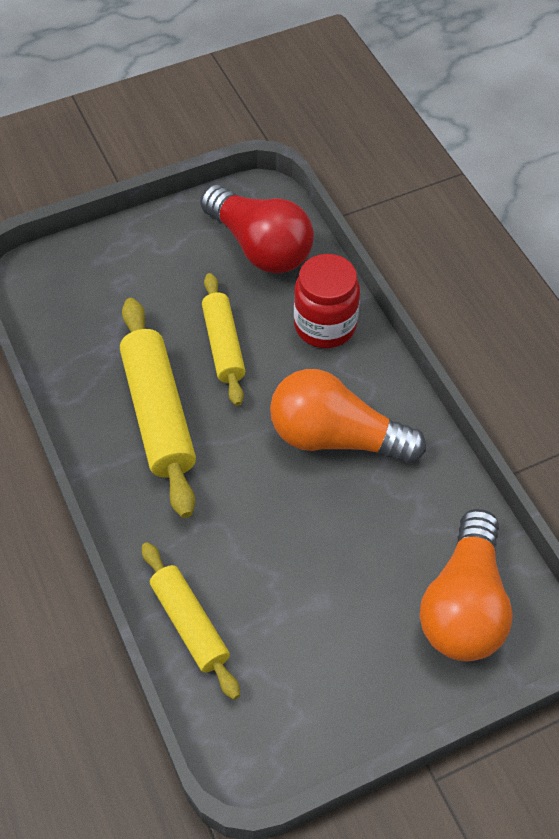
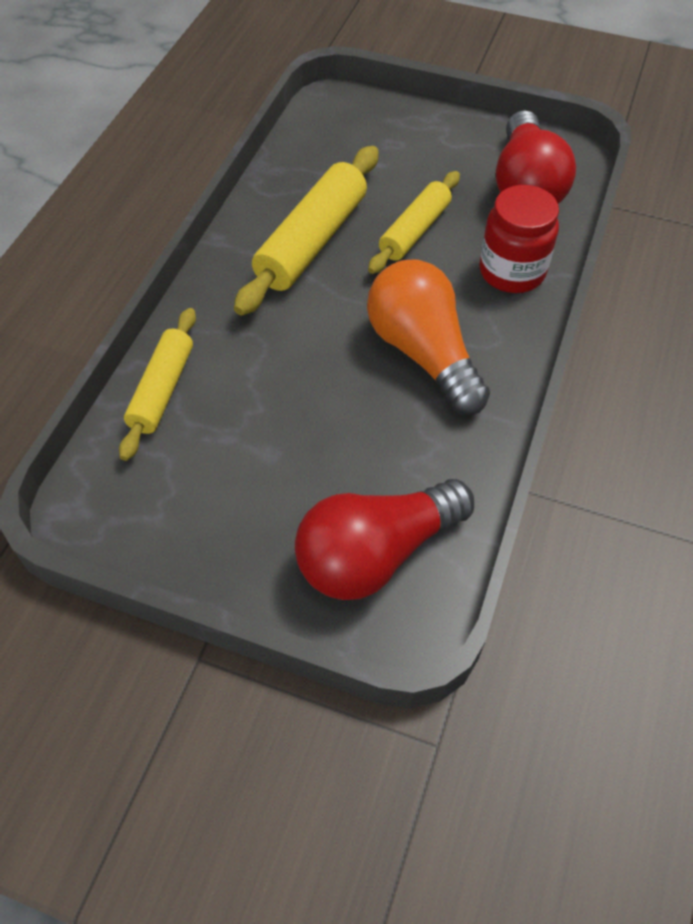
camera: 45 degrees right, 0 degrees up
(464, 605) = (376, 553): orange light bulb -> red light bulb

